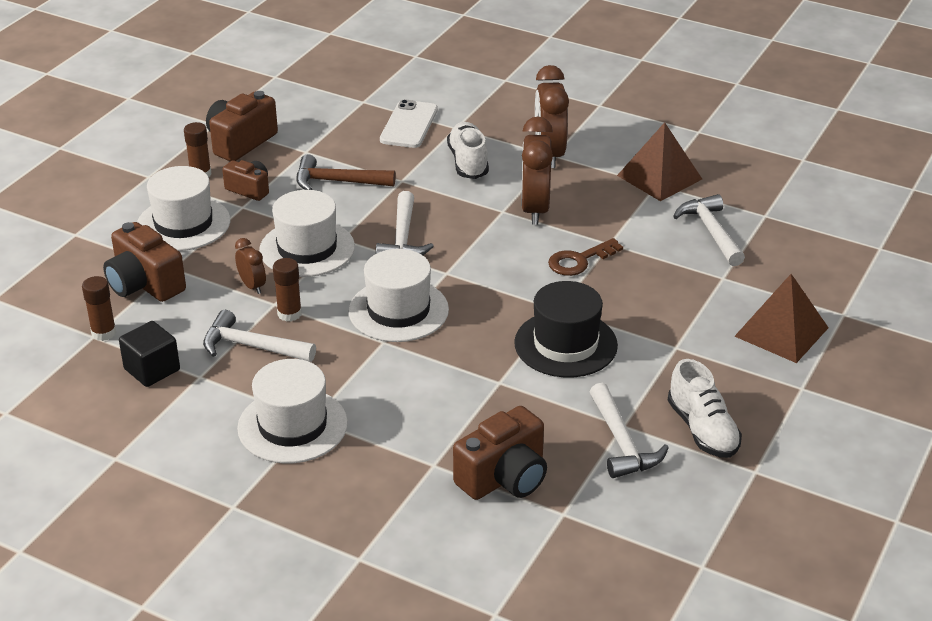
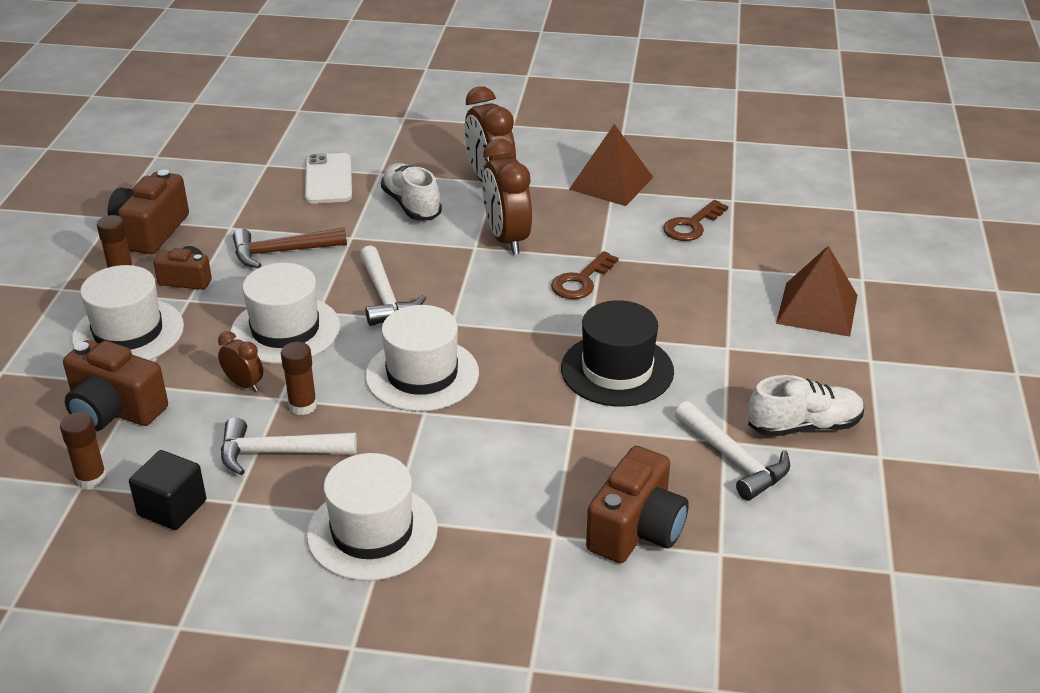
camera: 20 degrees left, 0 degrees up
(702, 430) = (804, 426): white shoe -> white shoe turned 60 degrees counterclockwise
(711, 231) = (691, 225): white hammer -> brown key

